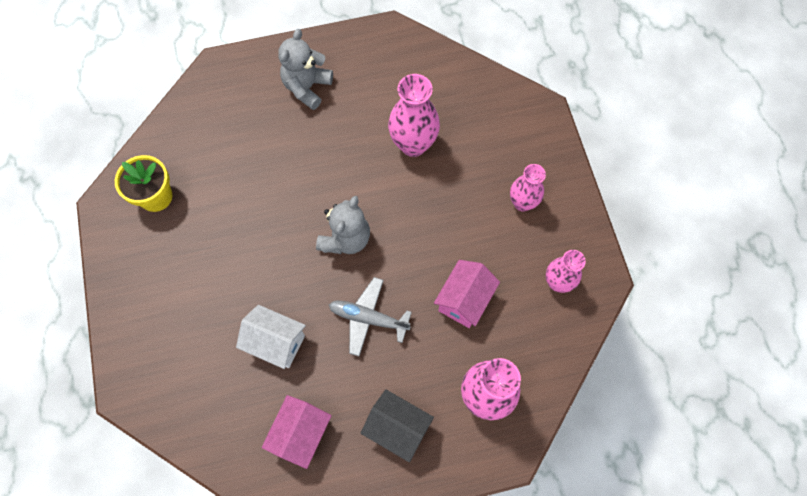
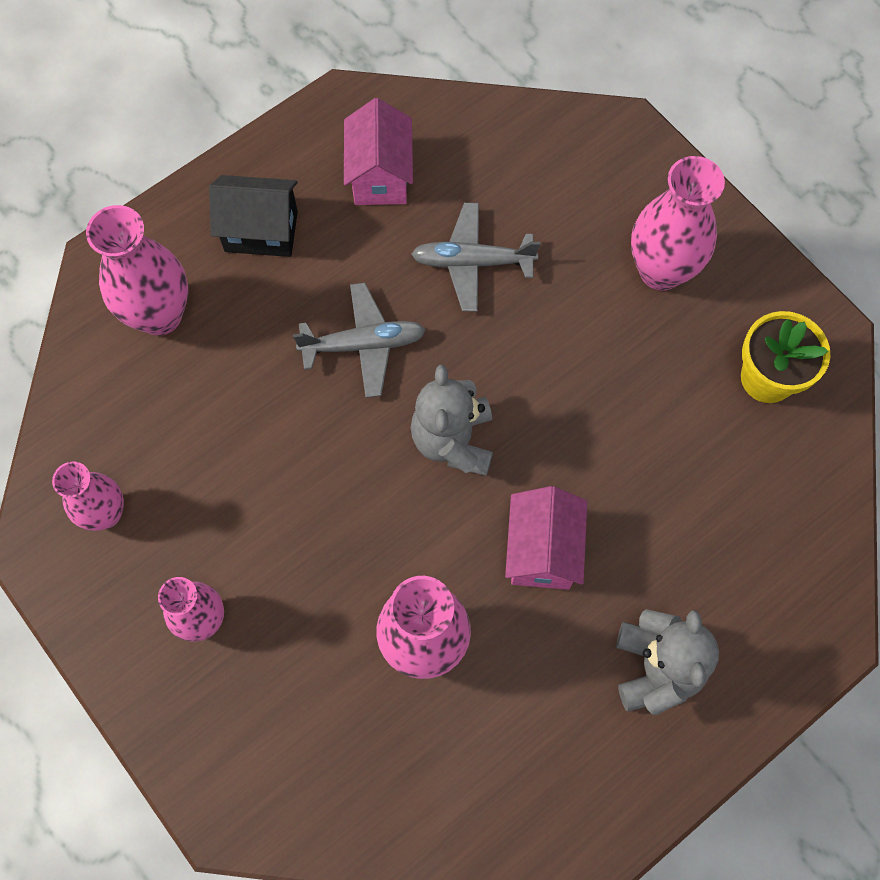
camera: 155 degrees right, 0 degrees up
(169, 285) = (661, 270): none -> pink vase
(276, 343) = (472, 262): white house -> grey plane
(464, 300) = (237, 427): pink house -> pink house (542, 551)

